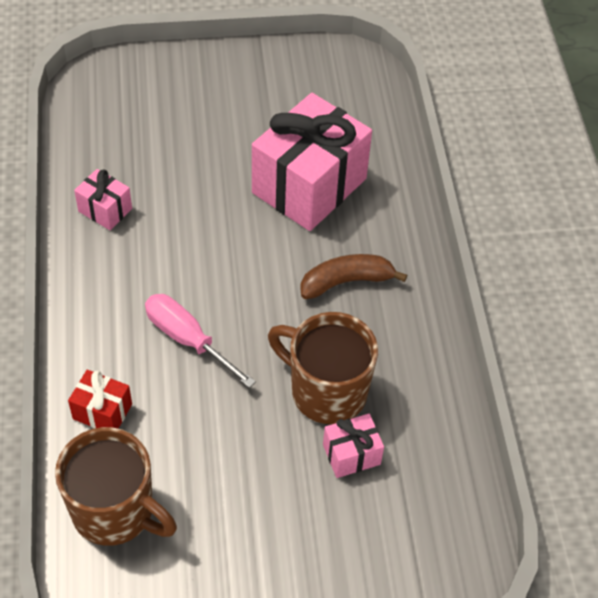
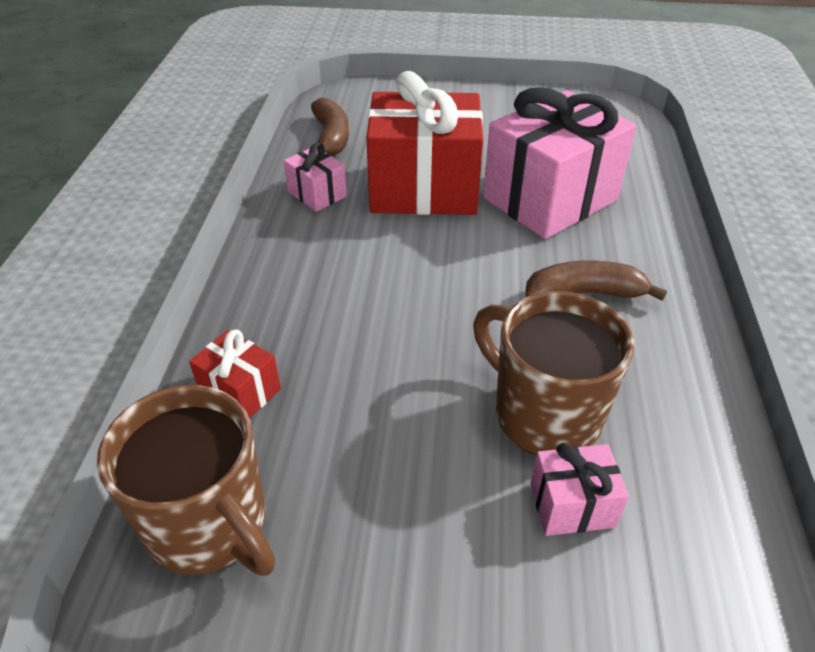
camera: 15 degrees right, 10 degrees down
(98, 139) = (331, 138): none -> brown banana
(188, 340) = (373, 328): pink screwdriver -> none
(198, 190) = (423, 189): none -> red gift

